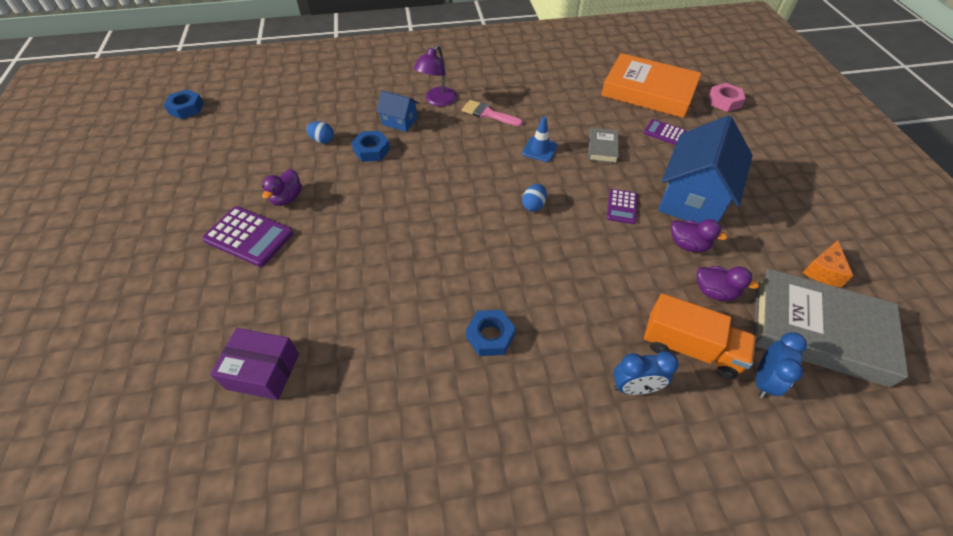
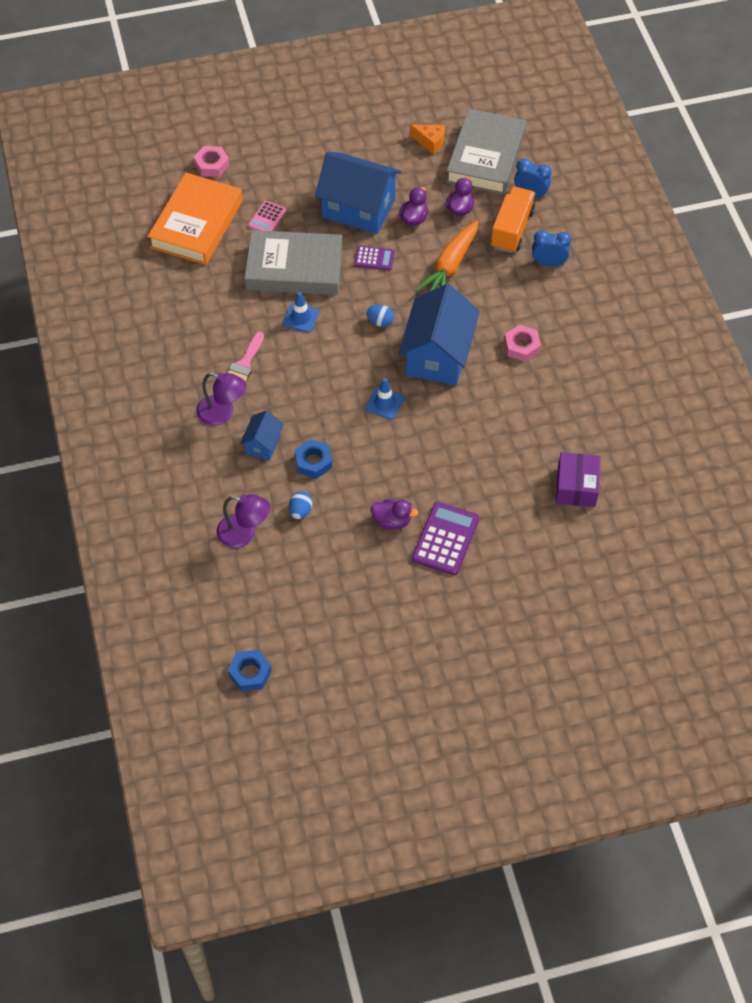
camera: 95 degrees left, 5 degrees up
(314, 109) = (244, 533): none -> purple lamp
(427, 202) = (384, 403): none -> blue traffic cone
(484, 250) = (438, 355): none -> blue house
(490, 336) = (521, 346): blue nut -> pink nut
(602, 148) = (294, 268): grey book -> grey book, size x2.26
(617, 273) = (450, 266): none -> orange carrot
(634, 387) = (548, 263): blue clock -> blue clock turned 75 degrees counterclockwise
(664, 133) = (267, 218): purple calculator -> pink calculator

